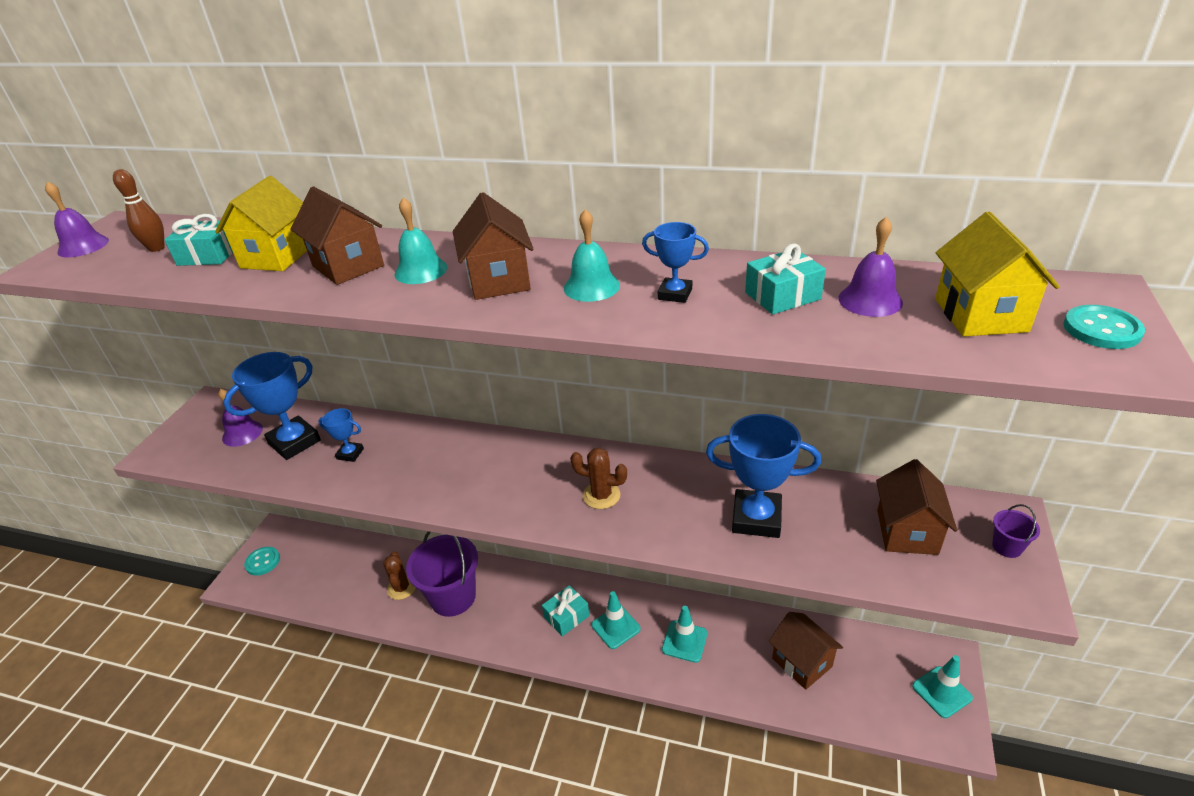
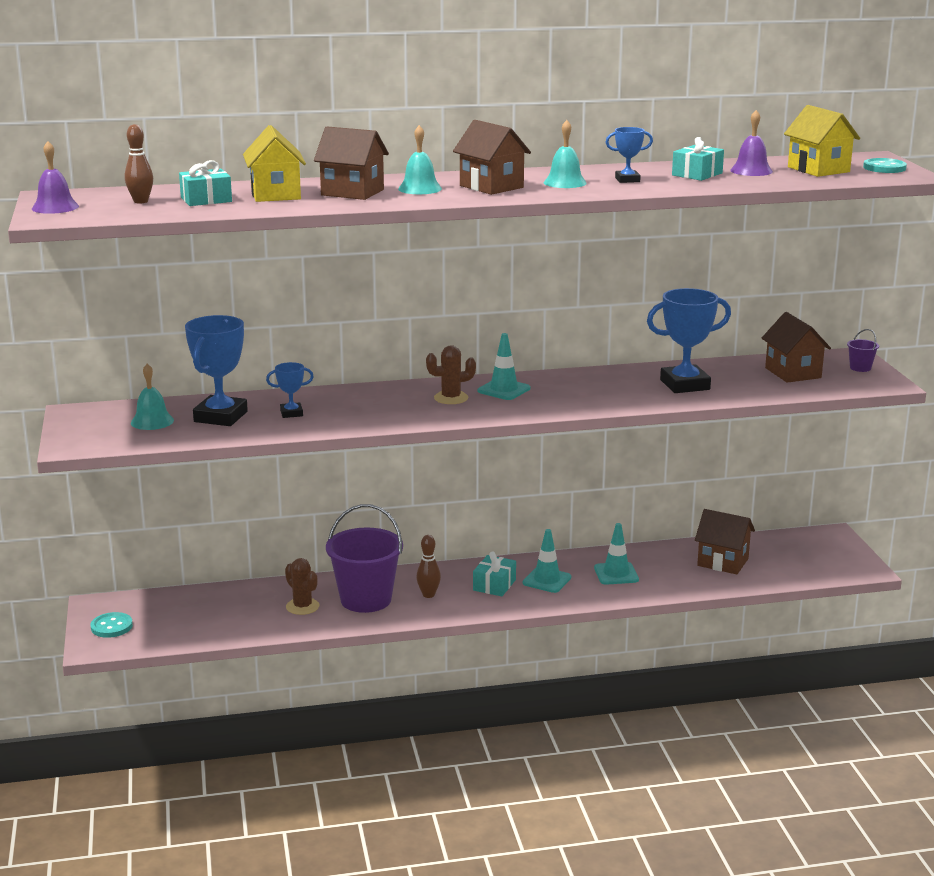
camera: 30 degrees left, 15 degrees down
(242, 433) = (152, 421): purple bell -> turquoise bell
(504, 609) = (428, 595): none -> brown bowling pin
(601, 495) = (553, 395): brown cactus -> brown cactus (451, 398)
(941, 692) = (838, 552): turquoise traffic cone -> turquoise traffic cone (504, 390)

